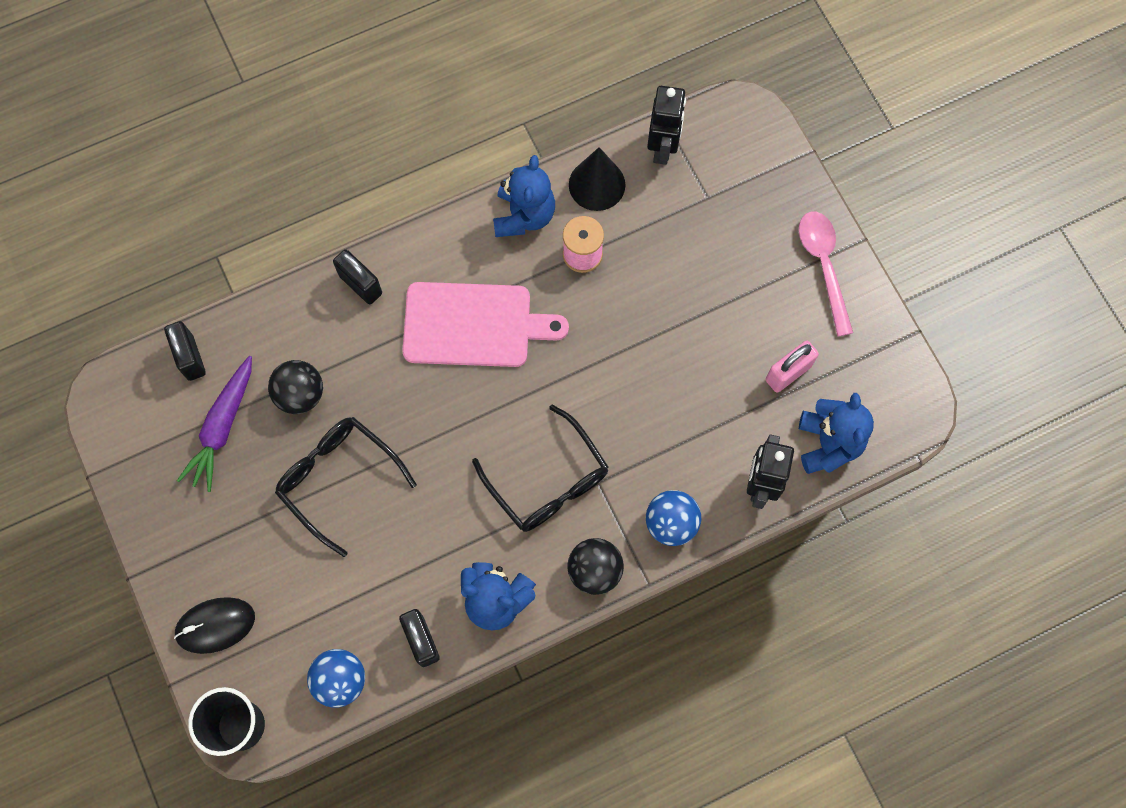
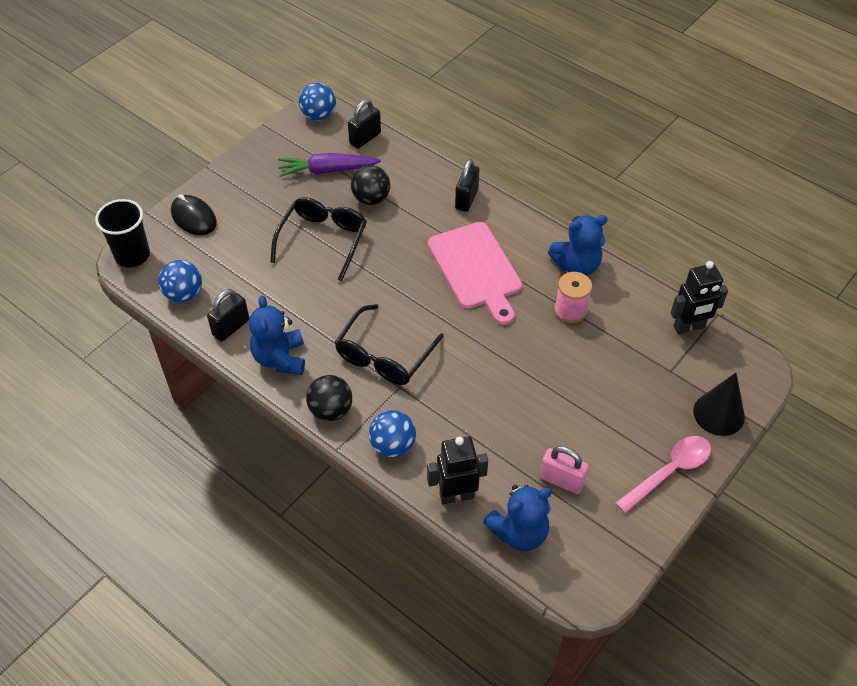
camera: 65 degrees right, 20 degrees down
(115, 398) = (318, 115): none -> blue ball
(597, 184) = (630, 298): black cone -> black cone (719, 414)

